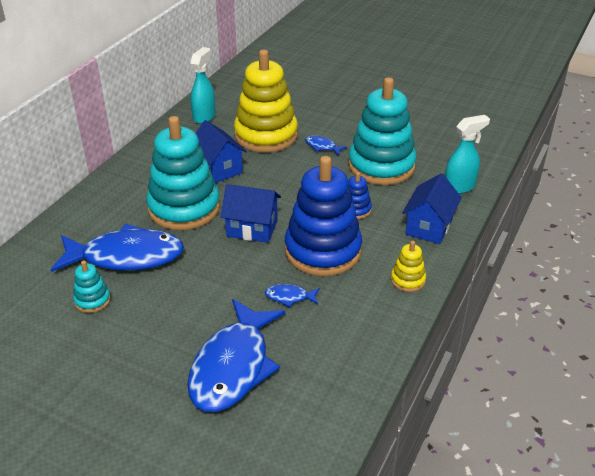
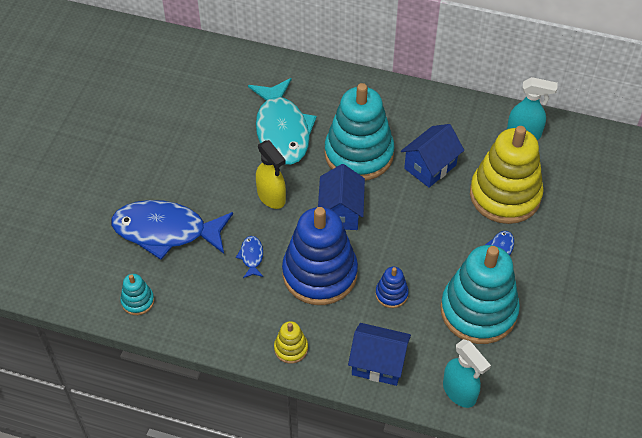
camera: 80 degrees right, 15 degrees up
(92, 300) = (226, 123): turquoise stacking toy -> turquoise stacking toy (138, 301)
(126, 256) = (282, 130): blue fish -> turquoise fish
(215, 274) = (271, 197): none -> yellow spray bottle

